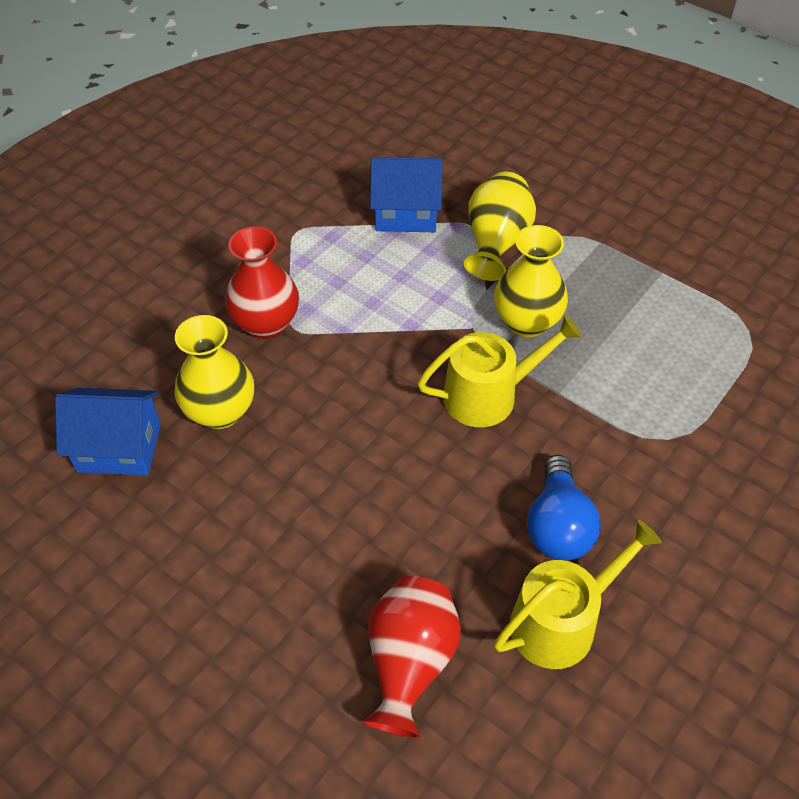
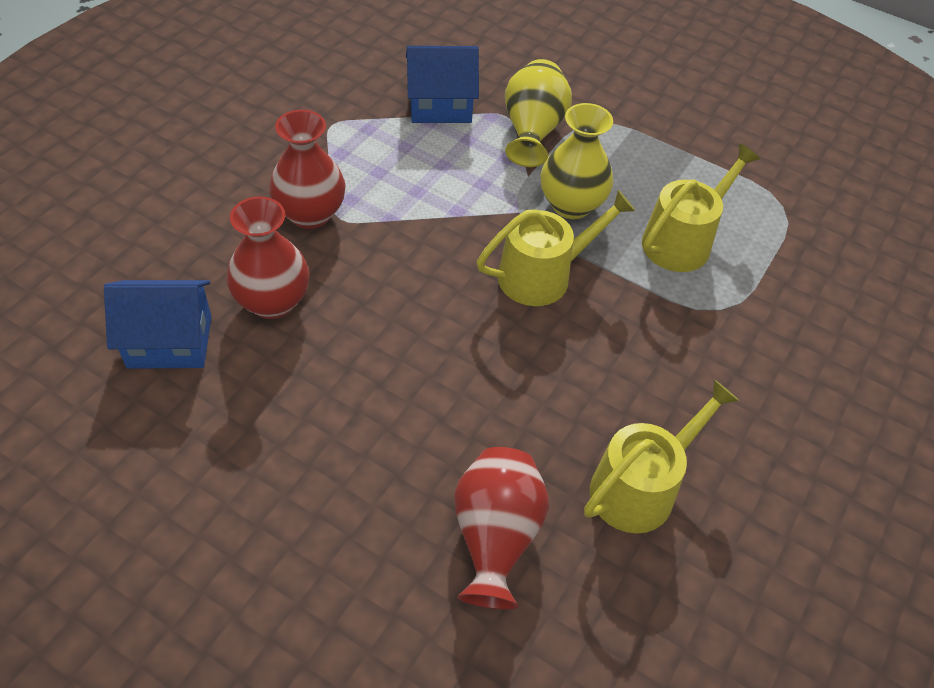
camera: 10 degrees left, 0 degrees up
(220, 411) = (272, 302): yellow vase -> red vase
(558, 526) = (625, 396): blue light bulb -> none
(637, 364) = (682, 241): none -> yellow watering can

